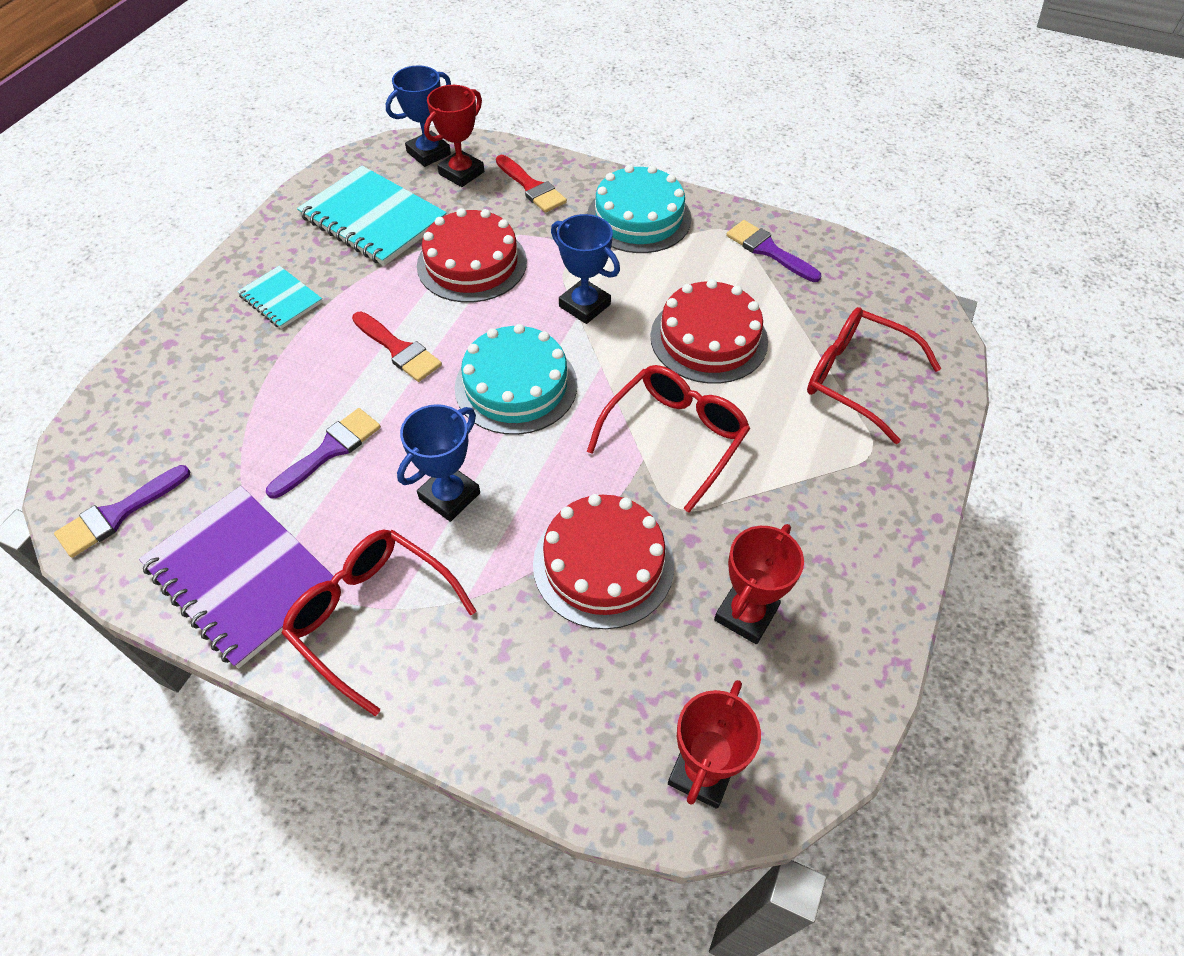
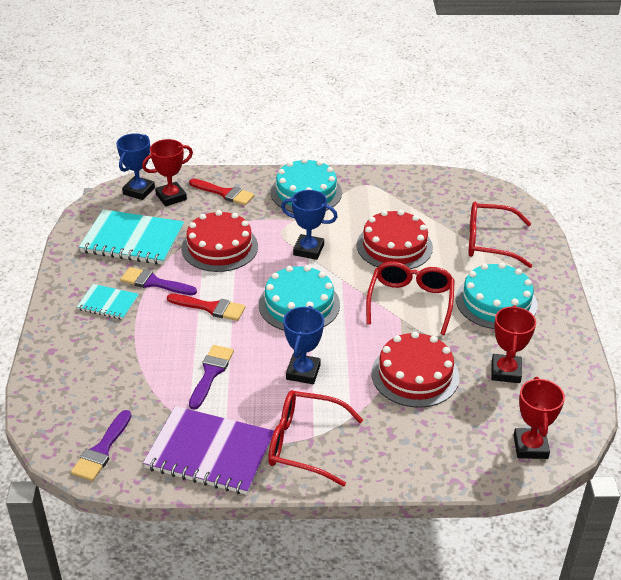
camera: 25 degrees left, 15 degrees down
(461, 173) = (171, 197): red trophy -> red trophy turned 45 degrees clockwise
(768, 250) = (396, 189): purple brush -> purple brush (154, 283)
(805, 484) = (496, 302): none -> turquoise cake

